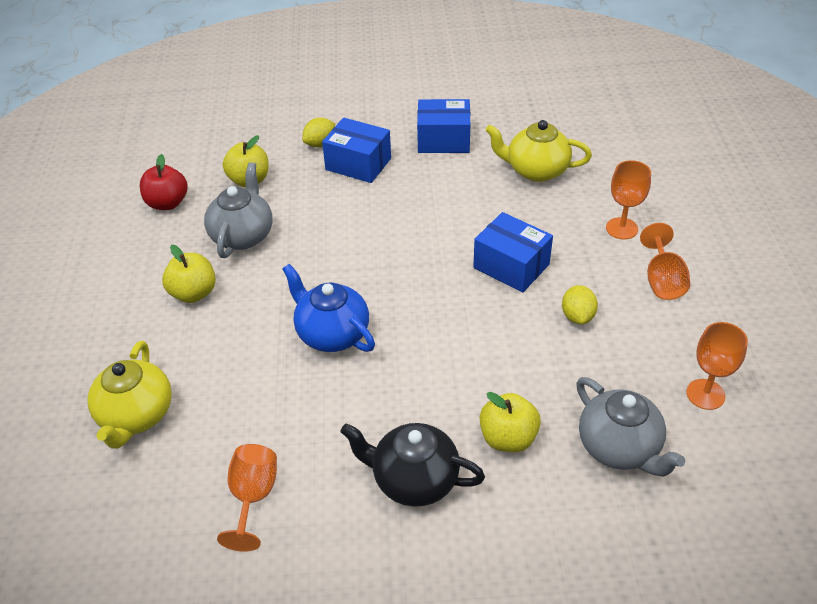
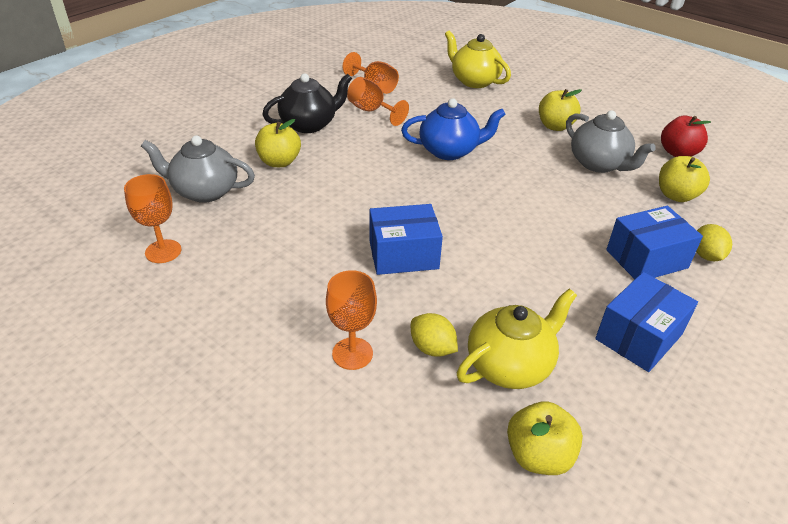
camera: 130 degrees right, 5 degrees down
(576, 136) = (538, 455): none -> yellow apple
(577, 316) = (309, 249): yellow lemon -> yellow lemon (432, 348)
(662, 280) = (266, 322): orange goblet -> orange goblet (372, 111)

